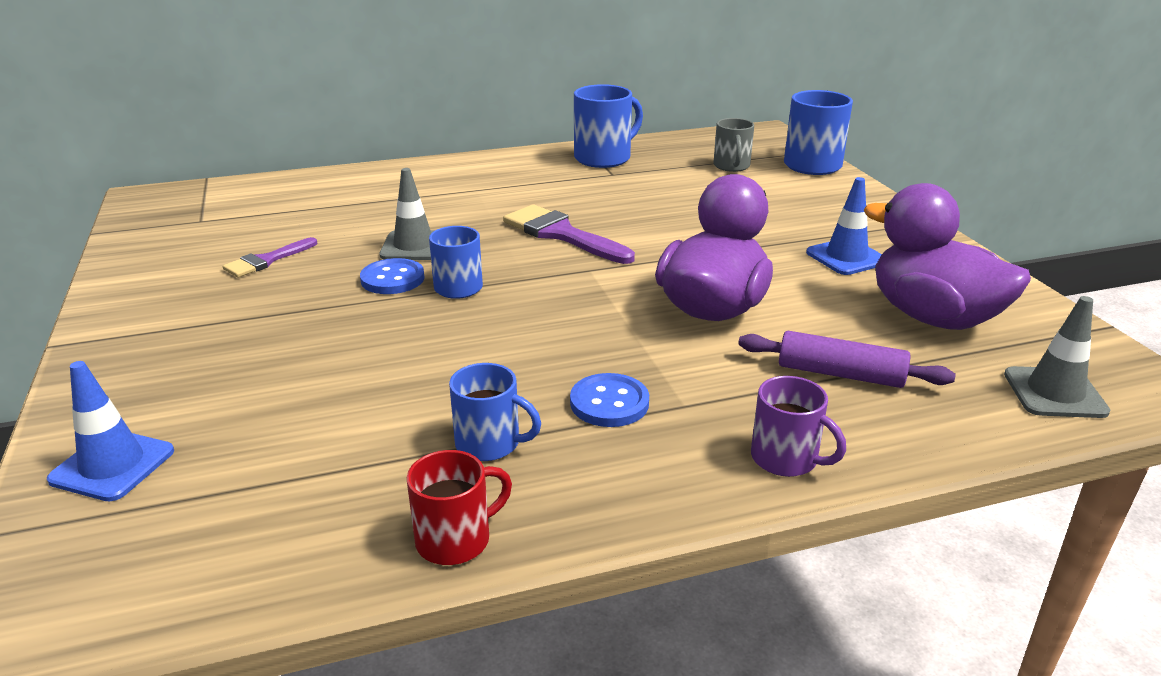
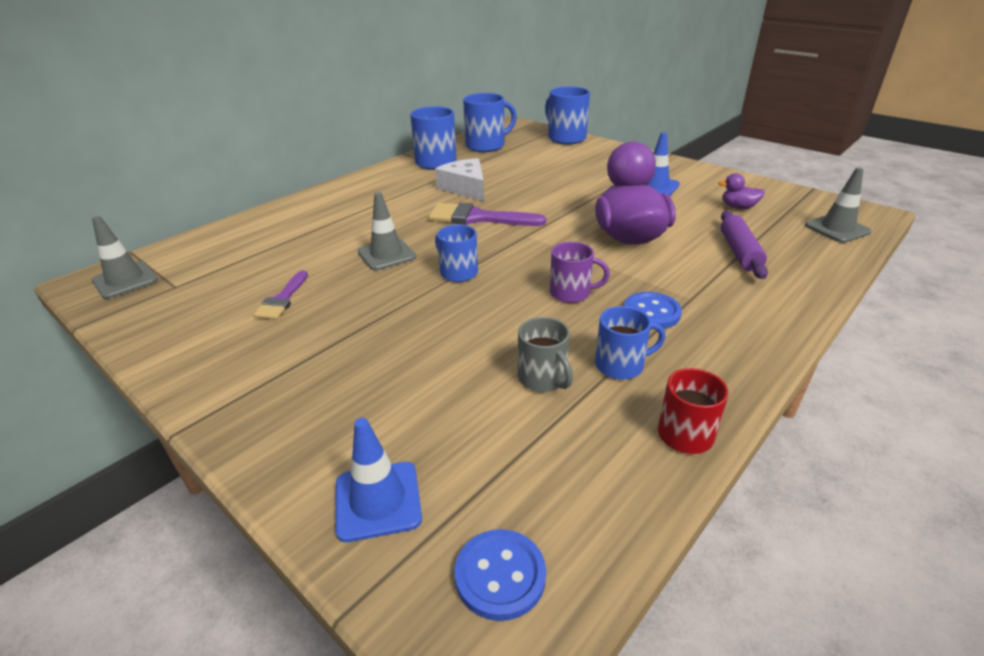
camera: 30 degrees left, 5 degrees up
(171, 203) = (125, 280): none -> grey traffic cone
(392, 279) = (403, 282): blue button -> blue button (500, 575)
(595, 196) = (465, 188): none -> white cheese
(691, 152) = (486, 145): none -> blue mug
(731, 166) = (522, 149): grey mug -> grey mug (543, 379)
(786, 459) = (778, 308): purple mug -> purple mug (571, 293)
(840, 374) = (739, 252): purple rolling pin -> purple rolling pin turned 75 degrees counterclockwise
(933, 317) = (738, 207): purple duck -> purple duck, size x0.43

